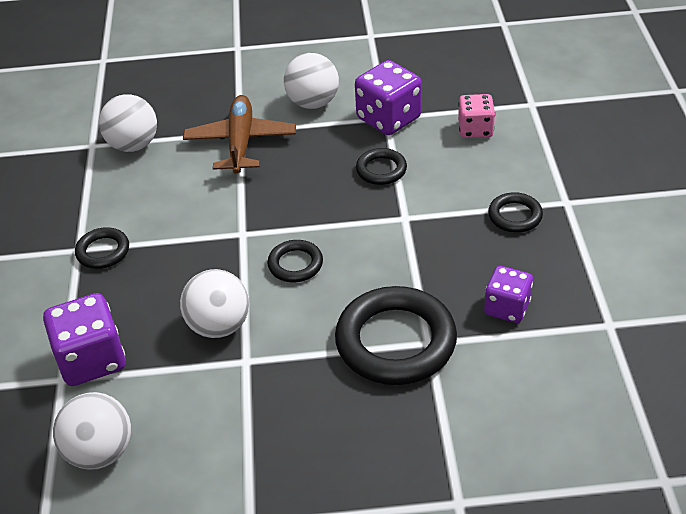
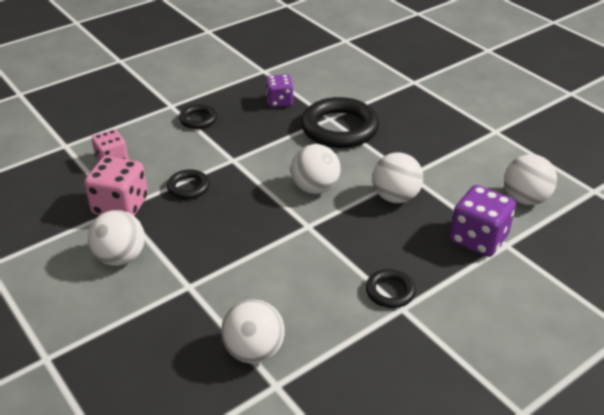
camera: 125 degrees left, 5 degrees down
(240, 142) = (203, 277): brown plane -> none
(295, 264) = (315, 188): black ring -> white ball
(388, 118) = (120, 206): purple dice -> pink dice

